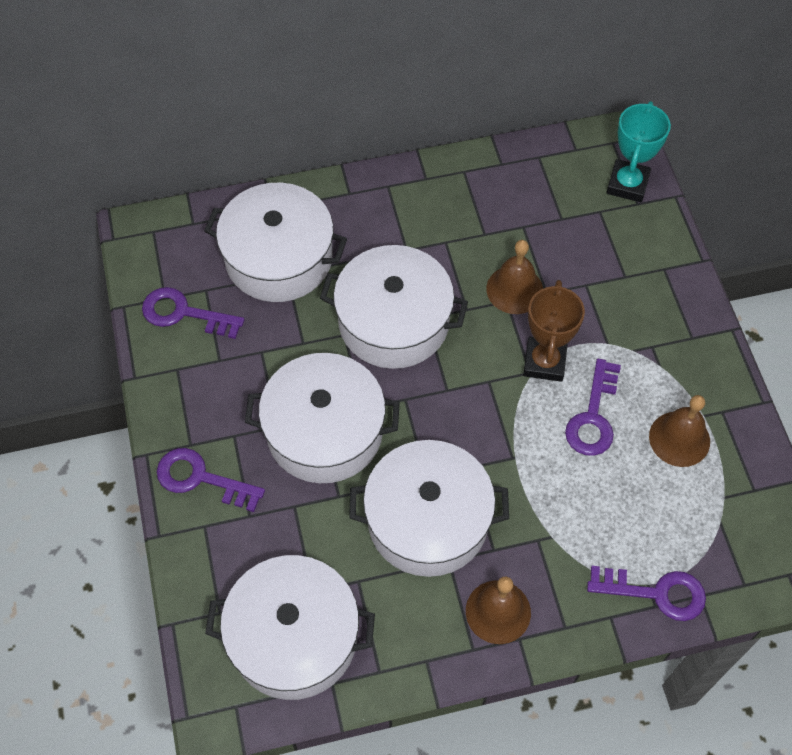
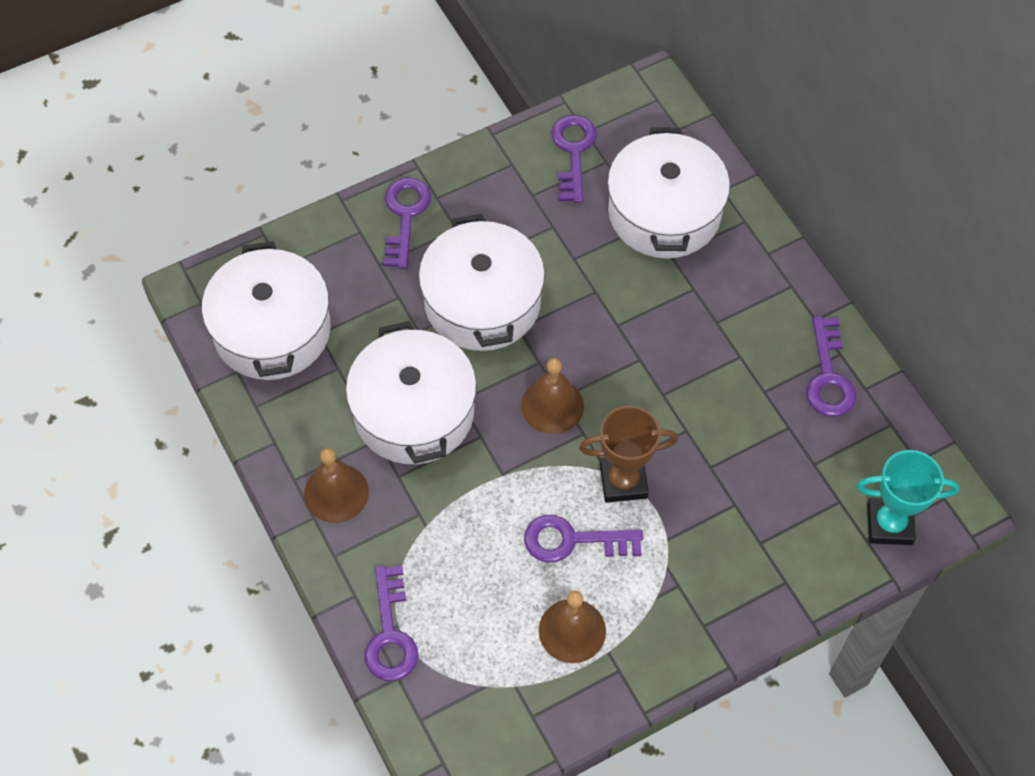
camera: 75 degrees right, 0 degrees up
(393, 322) = (625, 331): white pot -> none
(483, 185) = (828, 376): none -> purple key
(514, 289) = (703, 435): brown bell -> brown bell (552, 405)

